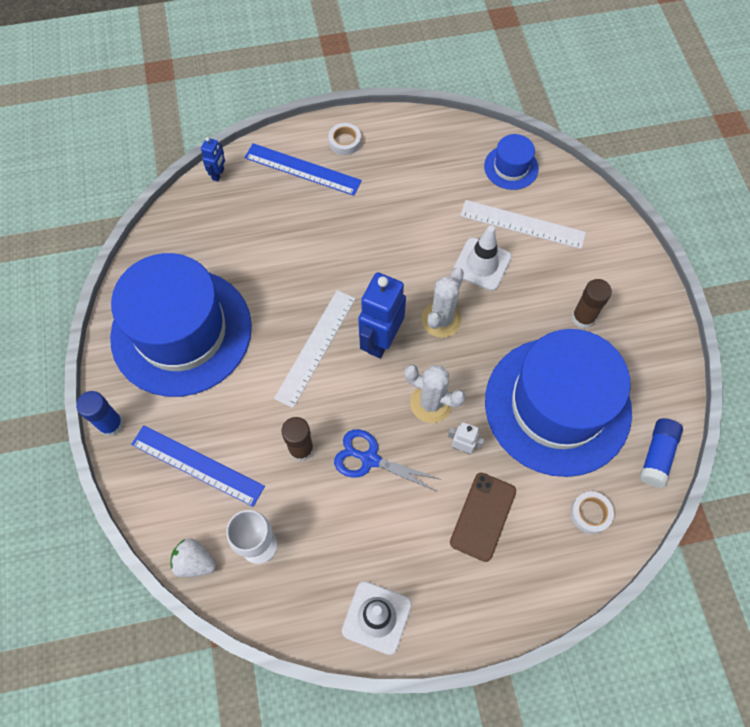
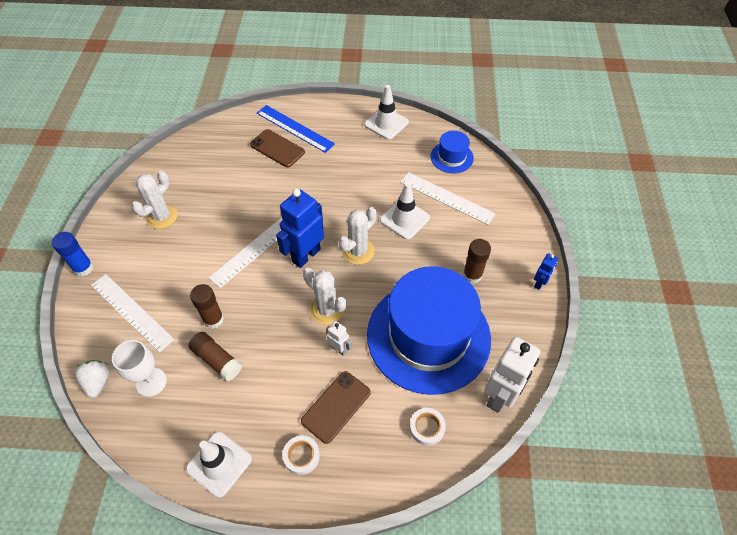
camera: 15 degrees right, 10 degrees down
(181, 331) = (162, 216): blue hat -> white cactus
(195, 562) = (98, 382): white strawberry -> white strawberry turned 45 degrees clockwise
(197, 465) = (131, 312): blue ruler -> white ruler
(218, 174) = (233, 120): blue robot -> blue robot (539, 283)
(291, 203) = (277, 148): none -> brown phone
(326, 498) = (217, 360): none -> brown glue stick
(345, 142) = (333, 116): white tape -> white tape (301, 456)
(370, 459) = (263, 339): blue scissors -> none
(415, 137) = (386, 123): none -> white traffic cone
(657, 456) = (500, 396): blue glue stick -> white robot

